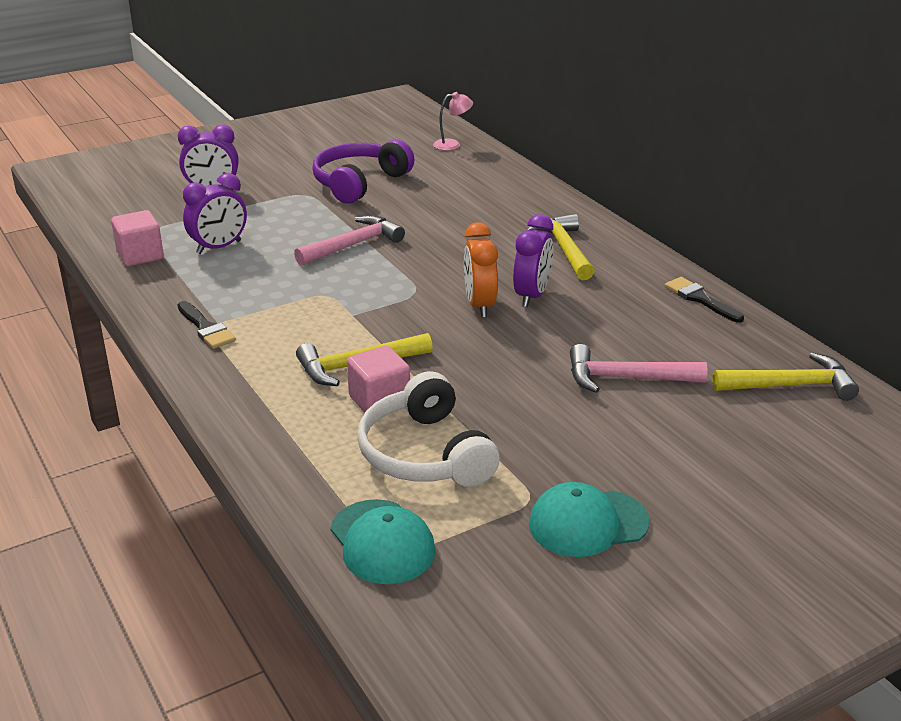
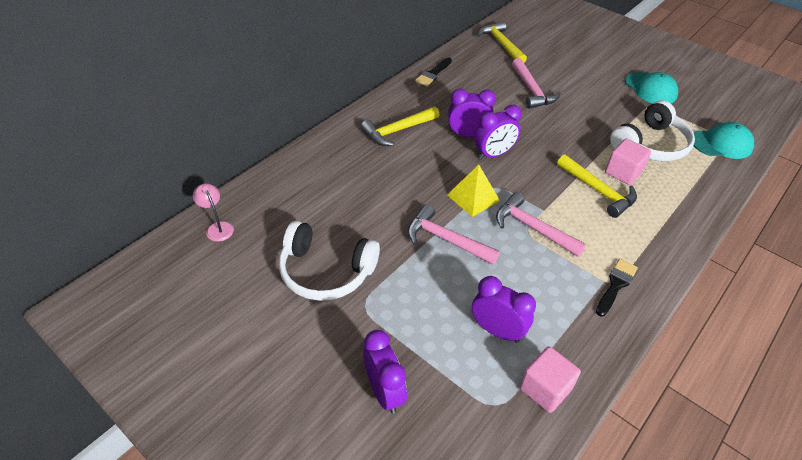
camera: 110 degrees left, 15 degrees up
(330, 299) = (532, 228): none -> pink hammer
(359, 183) = (326, 271): purple headphones -> white headphones
(382, 542) = (721, 144): turquoise cap -> turquoise cap turned 45 degrees clockwise
(407, 273) = (473, 197): none -> yellow pyramid
(479, 305) = (493, 154): orange clock -> purple clock

